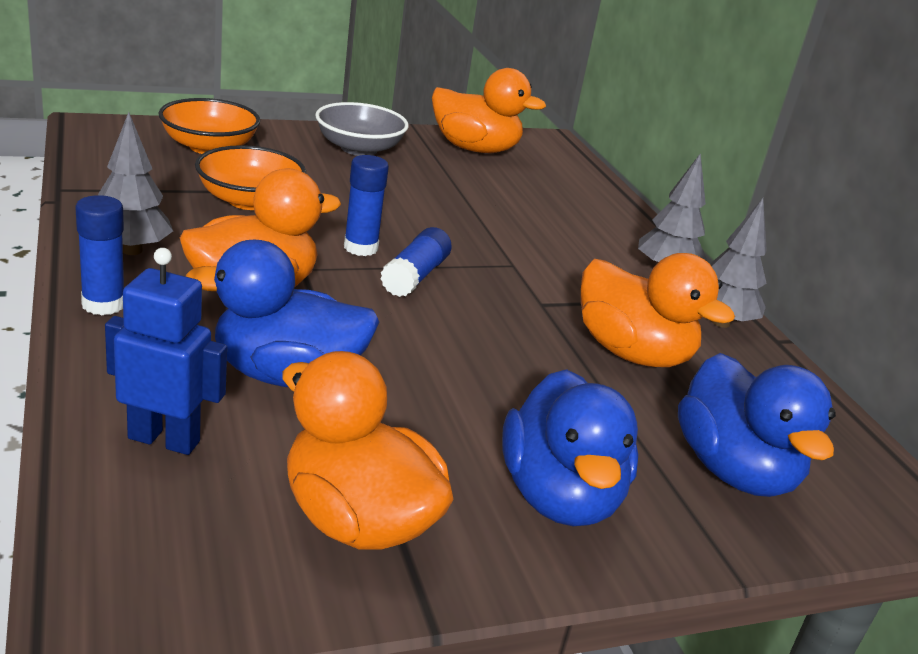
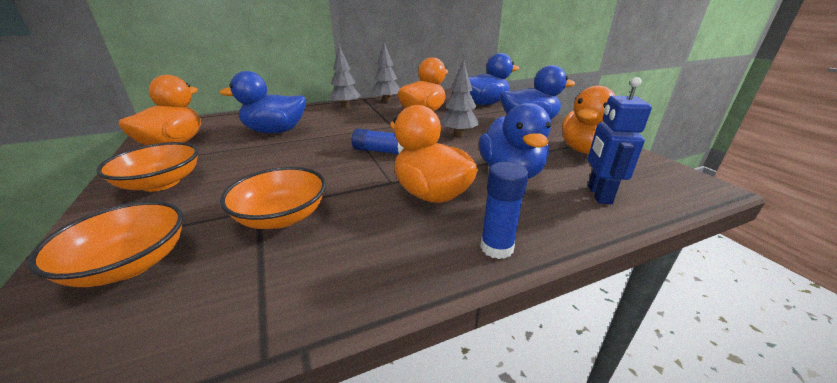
camera: 90 degrees left, 0 degrees up
(132, 250) = (402, 256): grey tree -> grey tree (458, 134)
(359, 149) = (161, 183): grey bowl -> orange bowl
(360, 248) = (352, 168): blue glue stick -> none
(518, 205) = (275, 131): none -> blue duck

